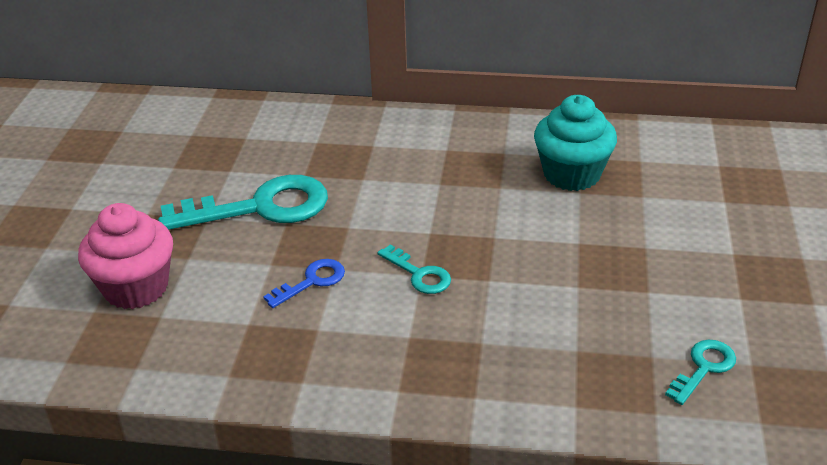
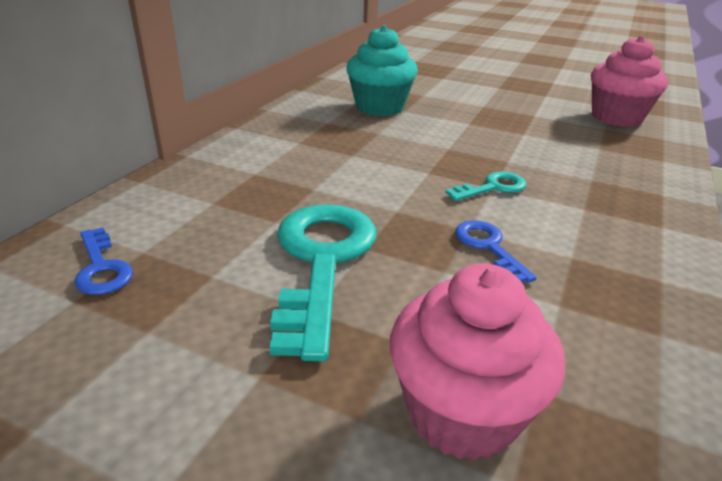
camera: 75 degrees left, 5 degrees down
(222, 131) = (101, 268): none -> blue key
(703, 368) = (616, 117): turquoise key -> pink cupcake

